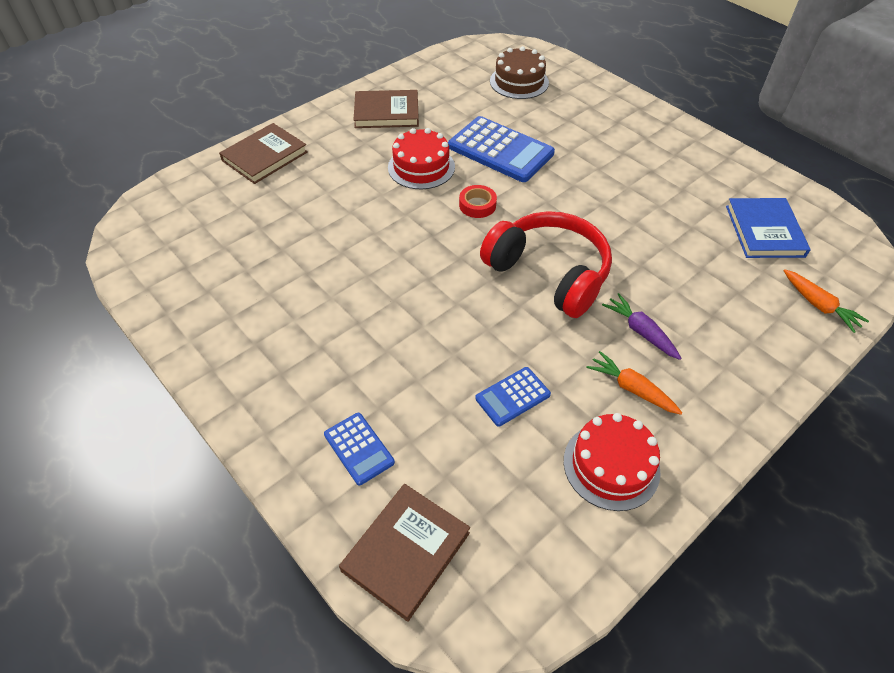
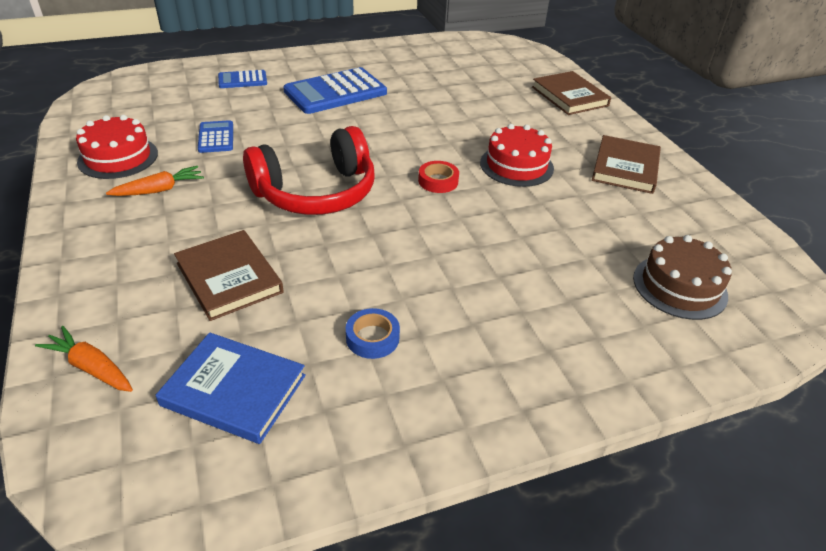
camera: 110 degrees right, 10 degrees down
(406, 551) = (163, 80): brown book -> brown book (229, 278)
(500, 150) = (523, 222): blue calculator -> blue calculator (335, 92)
(640, 331) = (204, 217): purple carrot -> none
(673, 189) = (372, 338): none -> blue tape
(819, 305) = (91, 367): orange carrot -> orange carrot turned 45 degrees clockwise

